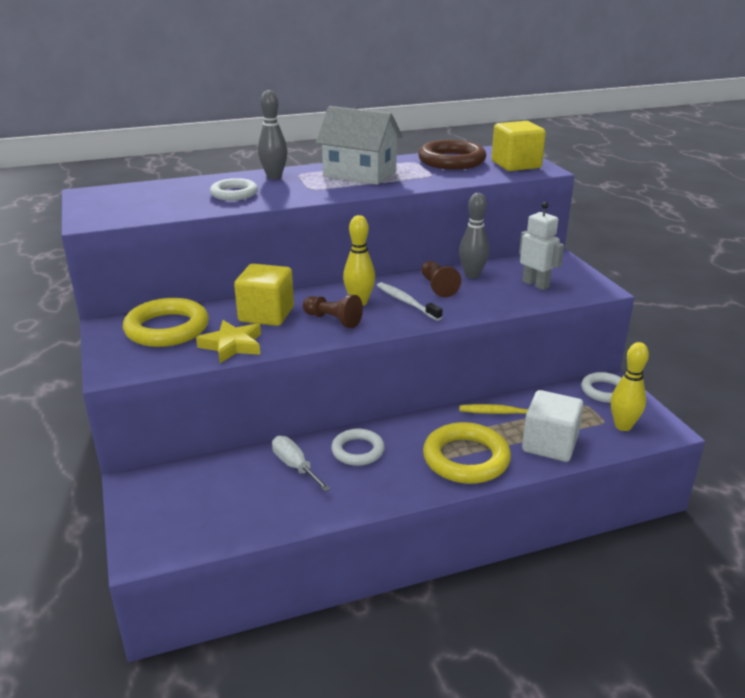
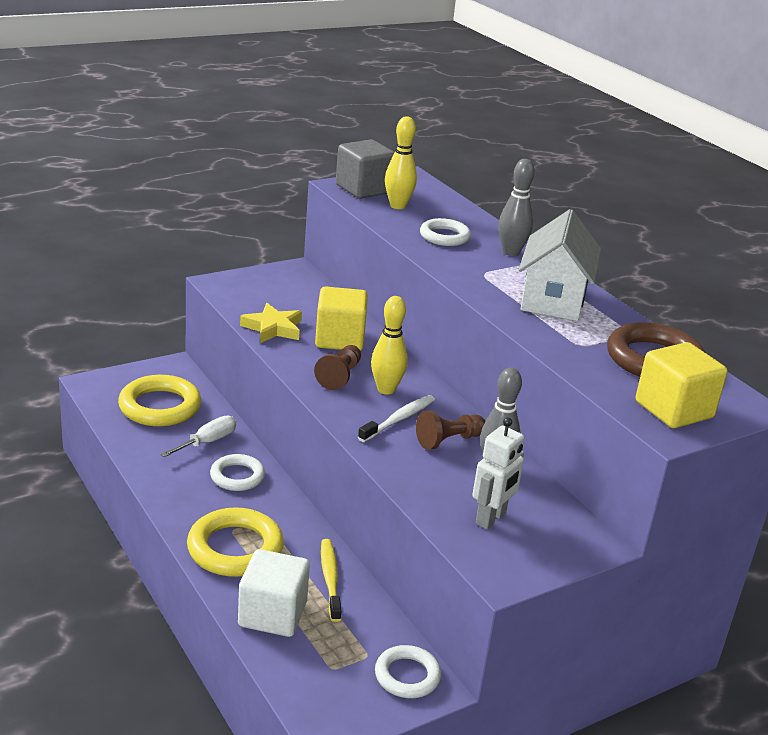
camera: 75 degrees right, 0 degrees up
(106, 213) = (363, 189): none -> grey cube
(167, 328) = (296, 295): yellow ring -> yellow ring (160, 407)
(623, 426) = (326, 685): yellow bowling pin -> yellow bowling pin (398, 206)

